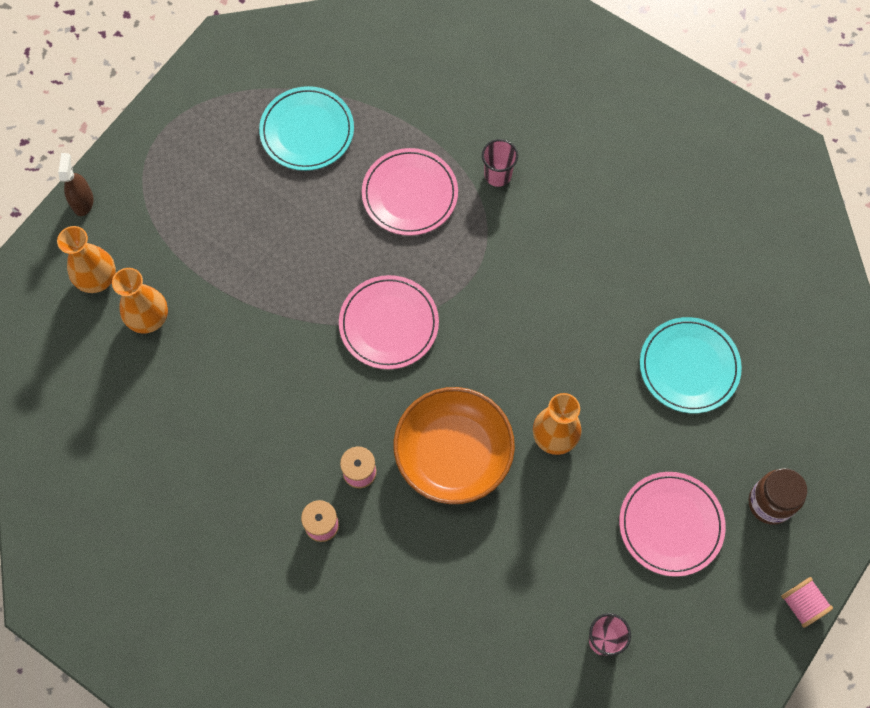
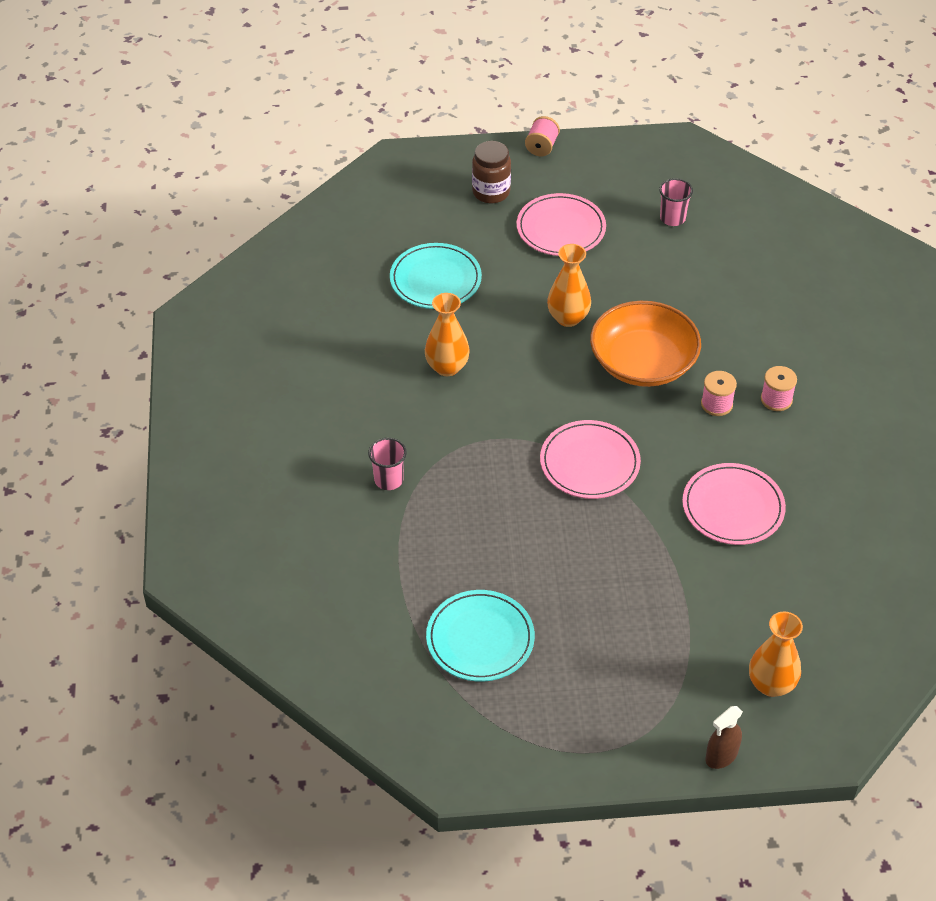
camera: 130 degrees left, 20 degrees down
(149, 318) = (760, 620): orange vase -> orange vase (447, 367)
(410, 194) = (465, 525): pink plate -> pink plate (733, 507)

